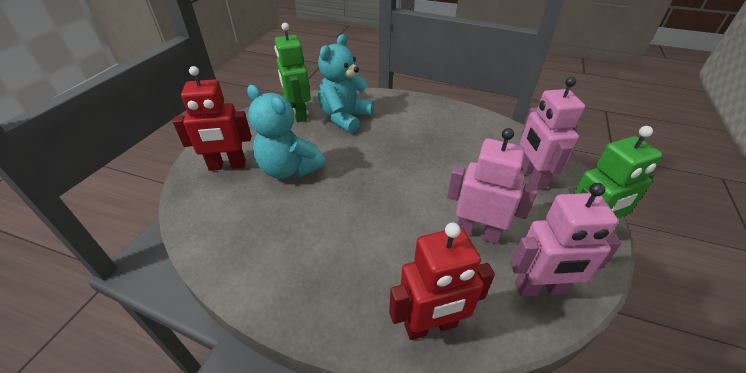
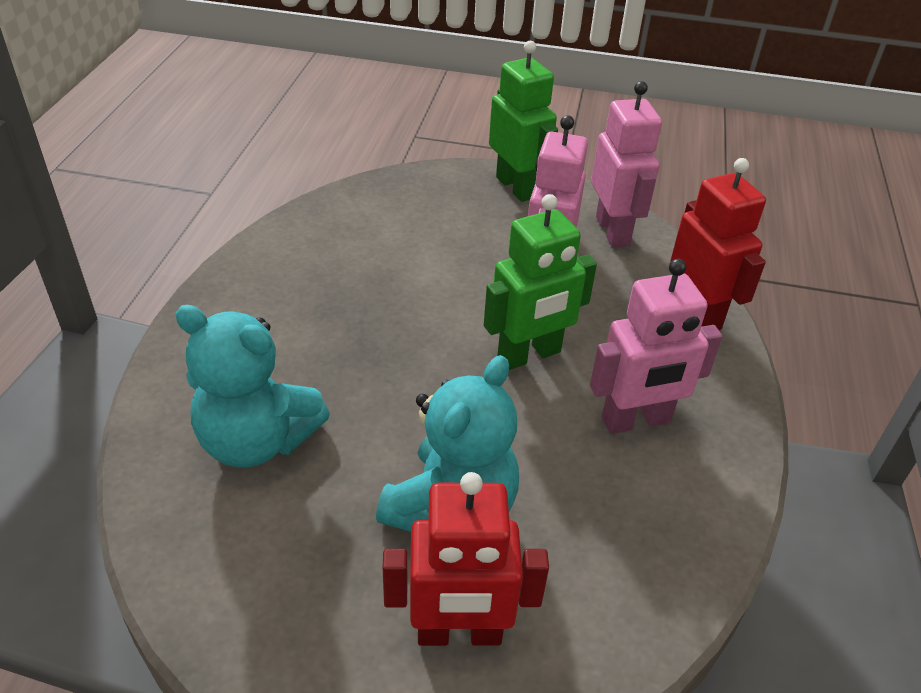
camera: 100 degrees left, 0 degrees up
(227, 166) = (459, 633): red robot -> red robot turned 105 degrees clockwise
(298, 114) = (235, 537): green robot -> green robot (529, 355)
(531, 177) = (424, 212): pink robot -> pink robot (636, 421)

